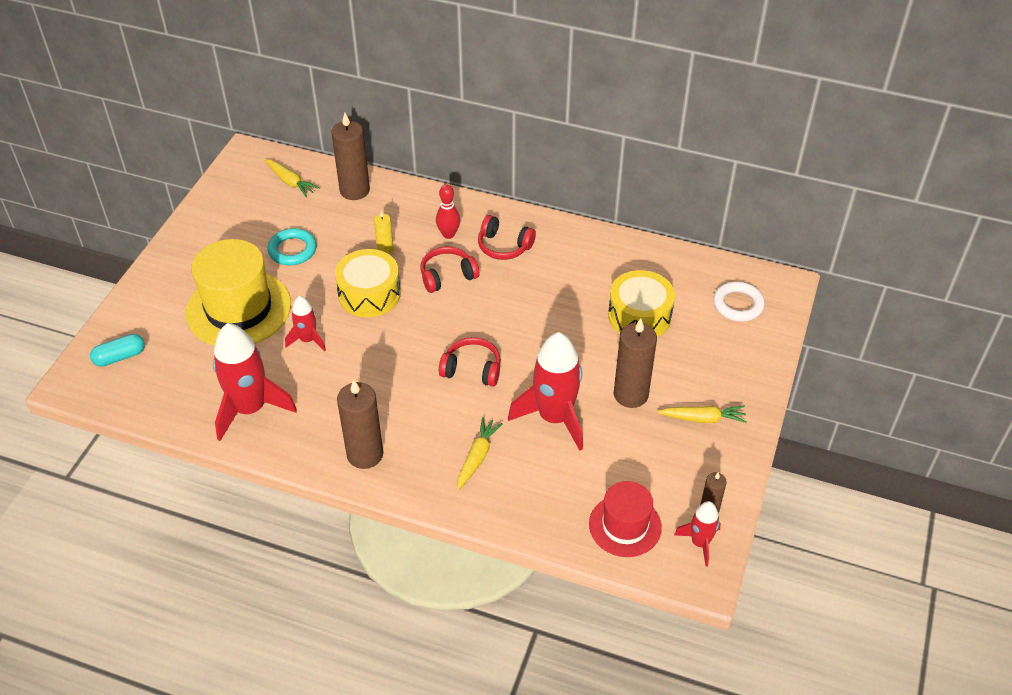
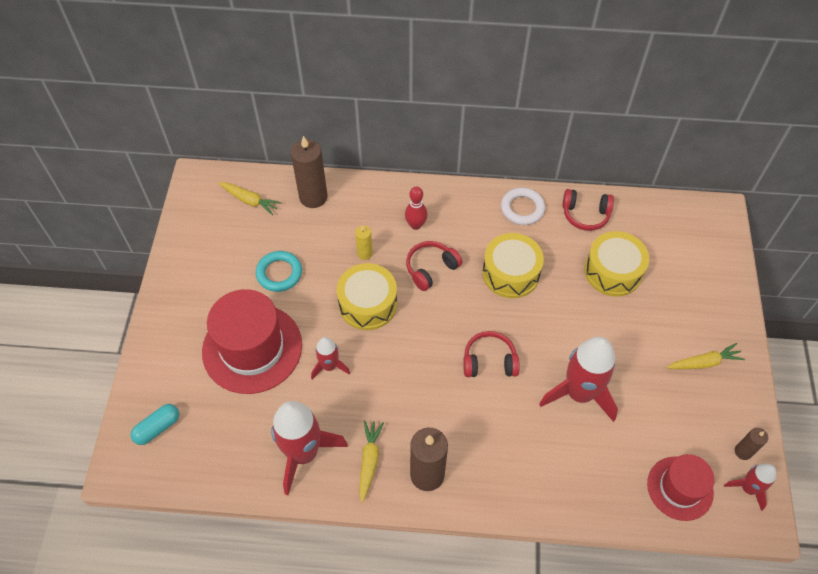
camera: 15 degrees left, 10 degrees up
(238, 309) = (252, 348): yellow hat -> red hat
(477, 457) = (528, 451): yellow carrot -> yellow carrot (369, 461)
(504, 246) = (469, 226): red headphones -> red headphones (585, 214)
(529, 296) = (510, 273): none -> yellow drum
(630, 394) = (635, 353): brown candle -> none
(738, 304) = (690, 241): white ring -> white ring (522, 208)

